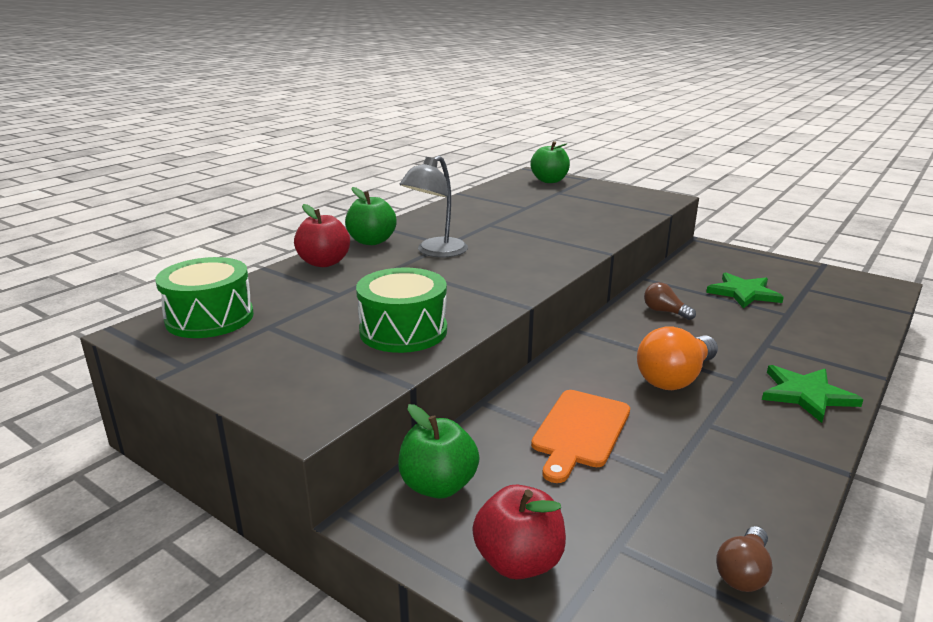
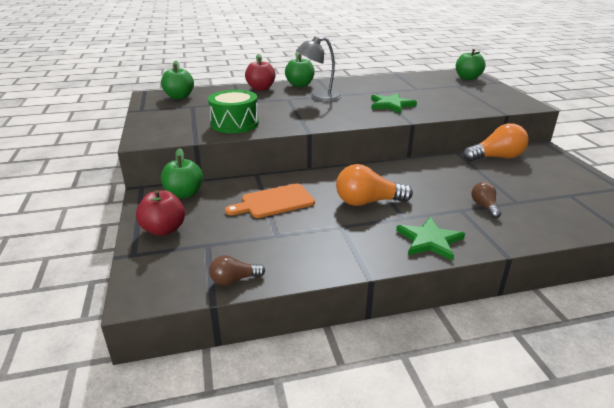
camera: 40 degrees right, 5 degrees up
(210, 318) = (179, 97): green drum -> green apple
(665, 312) = (432, 172): brown light bulb -> brown light bulb (484, 206)
(686, 271) = (496, 157): none -> orange light bulb
(743, 293) = (511, 181): green star -> green star (391, 105)

